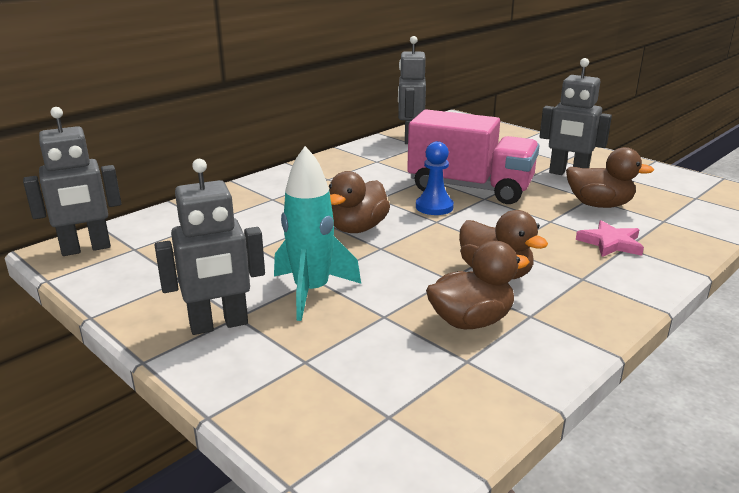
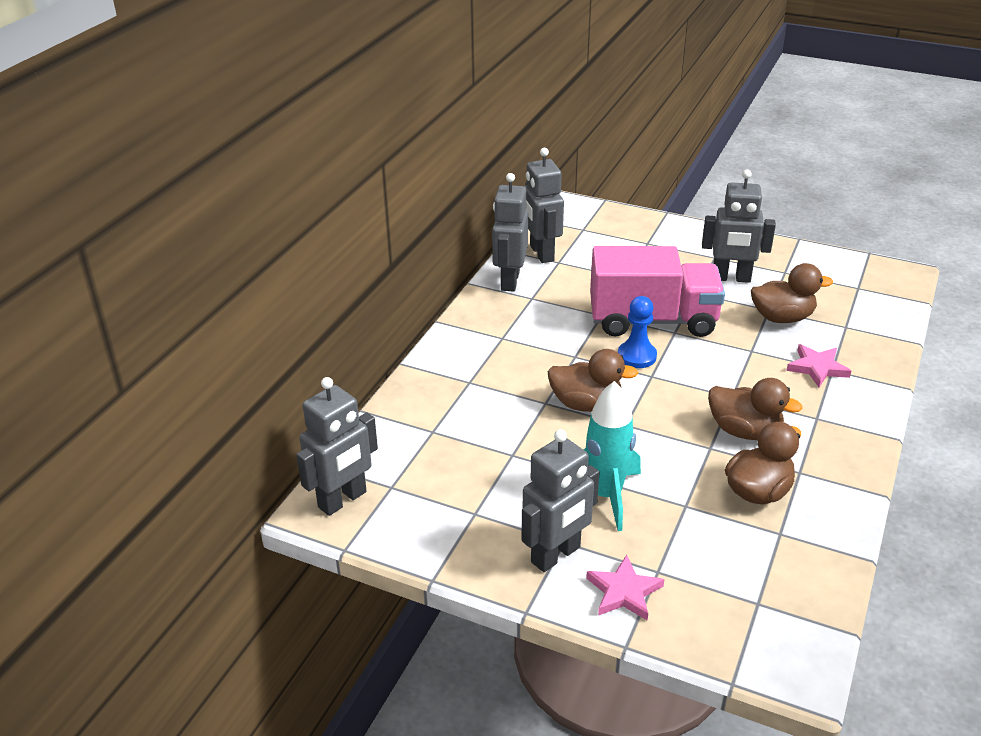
camera: 20 degrees left, 10 degrees up
(253, 369) = (624, 592): none -> pink star
(357, 228) = (586, 404): brown duck -> brown duck turned 90 degrees counterclockwise
(368, 150) = (509, 281): none -> grey robot

